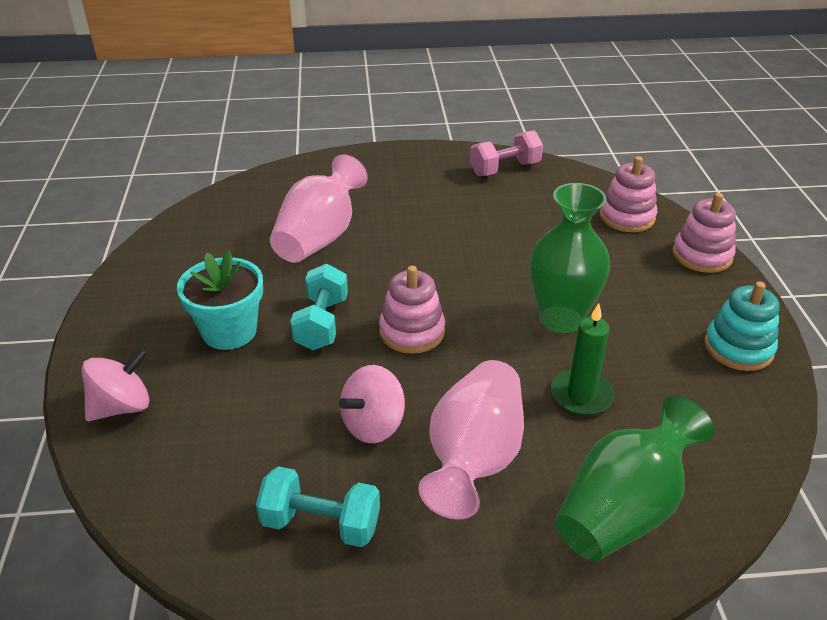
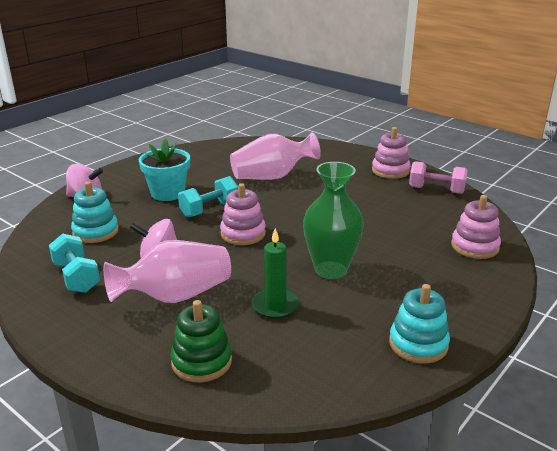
camera: 45 degrees right, 10 degrees down
(230, 446) = (95, 231): none -> turquoise stacking toy
(623, 509) = (201, 361): green vase -> green stacking toy
(702, 255) = (491, 289): pink stacking toy -> pink stacking toy (390, 171)

